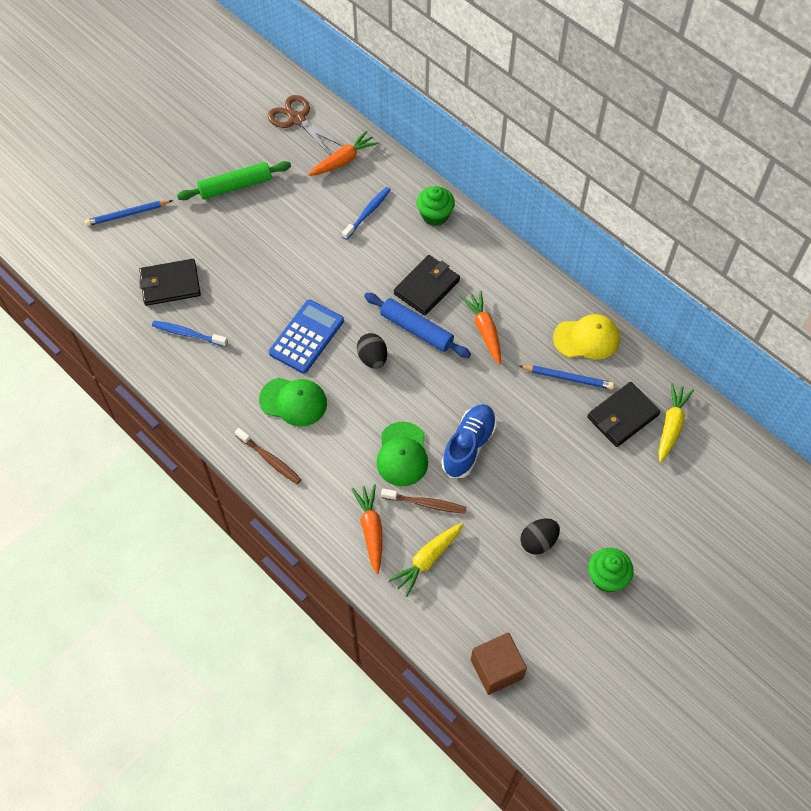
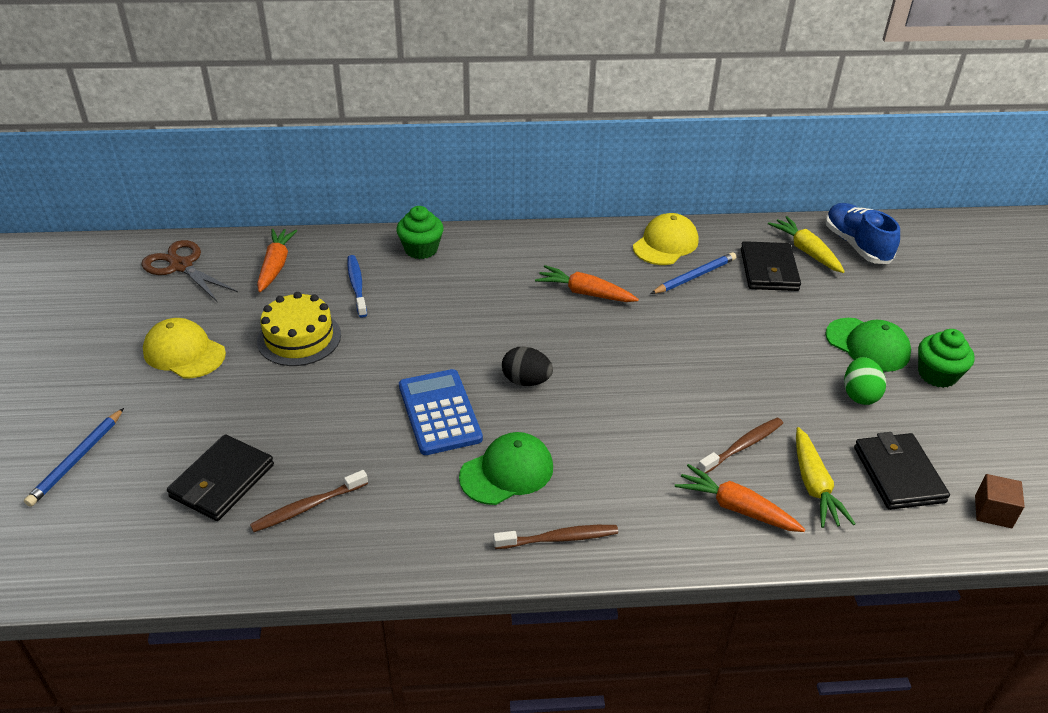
camera: 50 degrees left, 20 degrees down
(188, 334) = (307, 507): blue toothbrush -> brown toothbrush
(235, 186) = (184, 352): green rolling pin -> yellow cap
(297, 119) = (181, 266): brown scissors -> brown scissors turned 45 degrees clockwise
(297, 225) = (299, 338): none -> yellow cake
(402, 454) = (665, 428): green cap -> green cap (867, 345)
(416, 329) = (530, 333): blue rolling pin -> none
(427, 287) = (491, 299): black wallet -> black wallet (898, 474)
(469, 446) = (703, 376): blue shoe -> blue shoe (856, 245)
(496, 669) = (993, 512): brown cube -> brown cube, size x0.65
(538, 541) = (859, 395): black egg -> green egg

